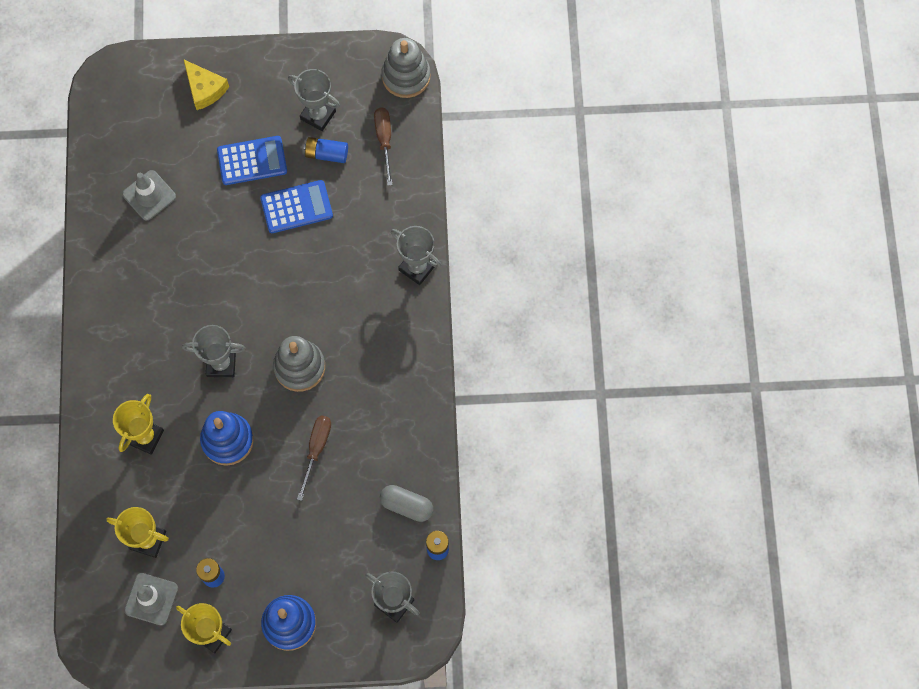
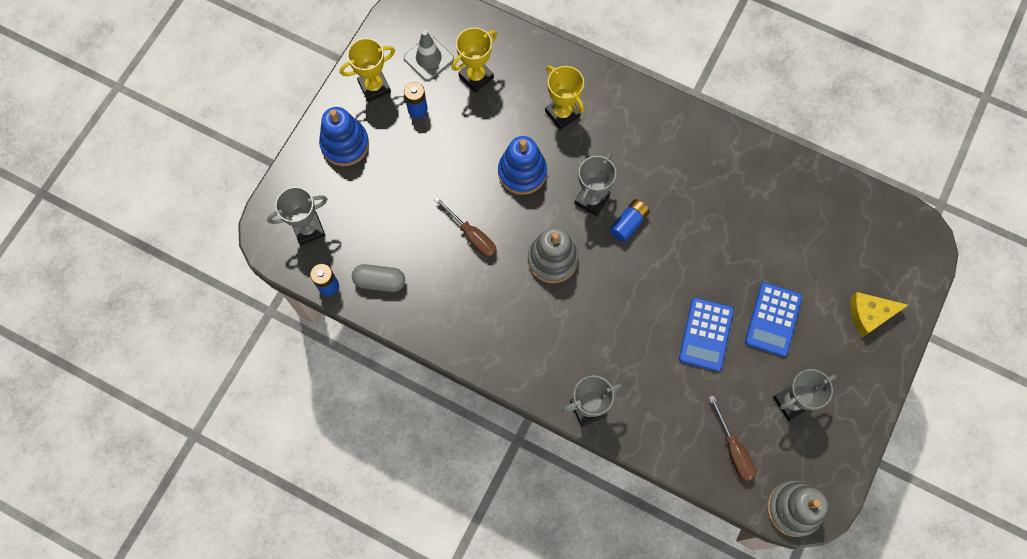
camera: 120 degrees right, 0 degrees up
(149, 195) = (783, 217): grey traffic cone -> none
(327, 154) = (746, 389): blue battery -> blue battery (628, 223)
(384, 140) = (733, 449): brown screwdriver -> brown screwdriver turned 45 degrees clockwise
(407, 505) = (380, 281): grey capsule -> grey capsule turned 45 degrees clockwise

